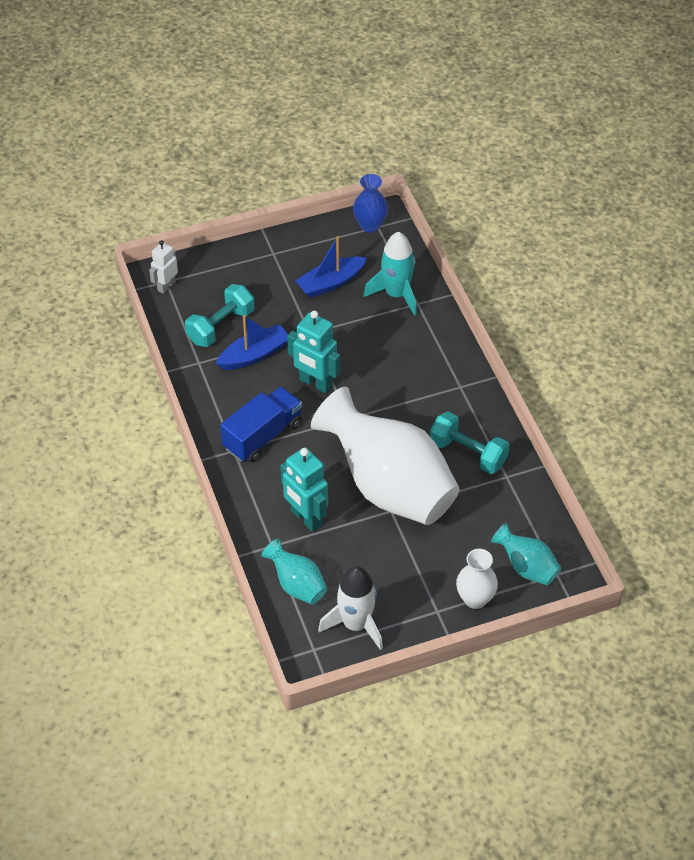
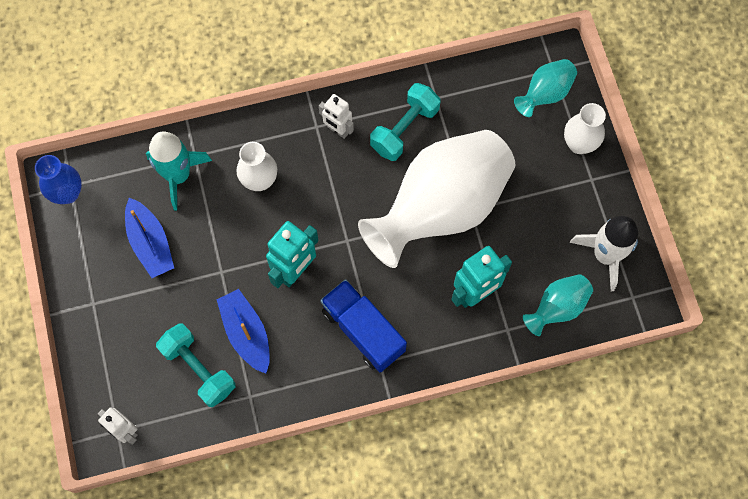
camera: 85 degrees left, 20 degrees up
(399, 350) = (259, 180): none -> white vase
(459, 402) = (338, 130): none -> white robot

